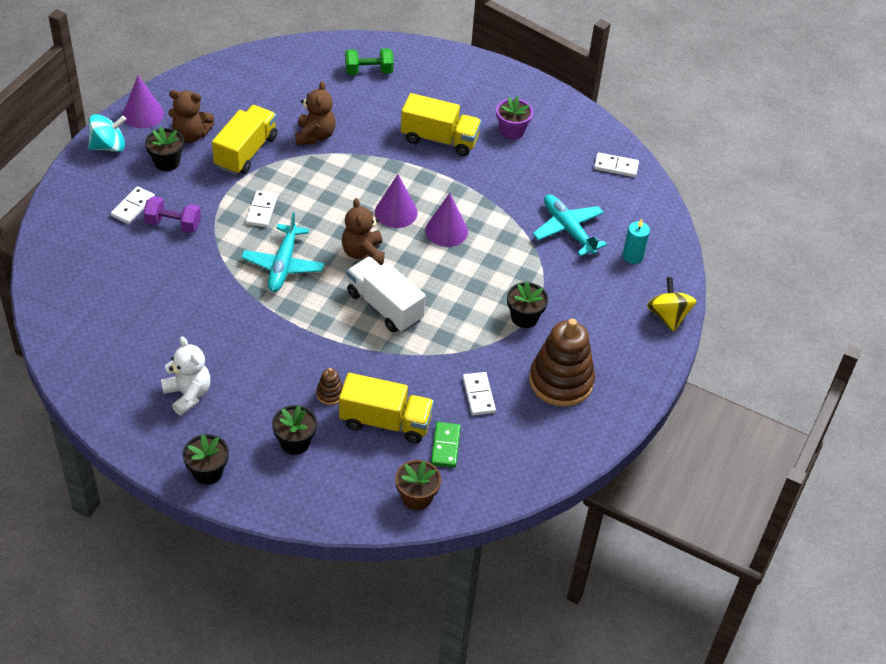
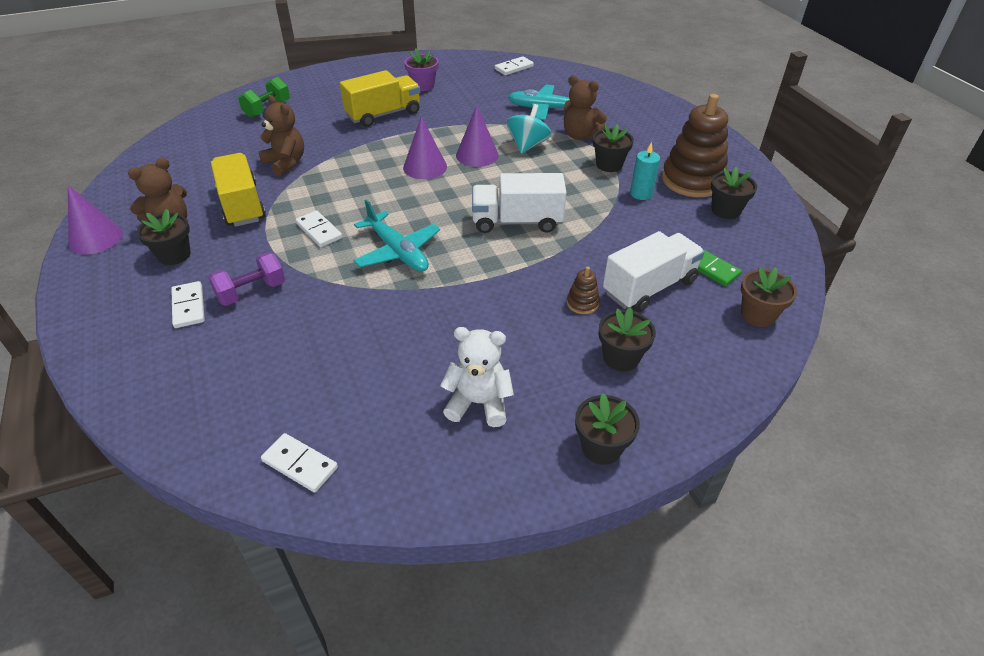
camera: 45 degrees left, 5 degrees down
(109, 146) = (91, 281): turquoise spinning top -> turquoise spinning top (527, 145)
(363, 253) = (445, 203): brown teddy bear -> brown teddy bear (580, 135)
(385, 422) = (649, 287): yellow truck -> white truck
(478, 395) = (668, 223): white domino -> white domino (300, 464)
(537, 422) = (725, 210): none -> black flower pot
(632, 256) = (603, 99): turquoise candle -> turquoise candle (641, 194)
(668, 316) = (674, 112): yellow spinning top -> none

